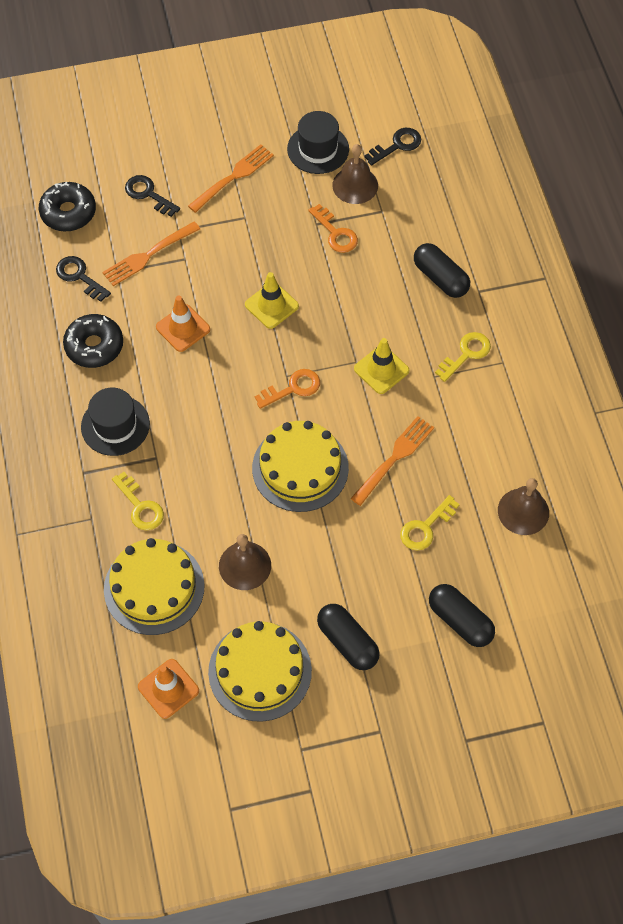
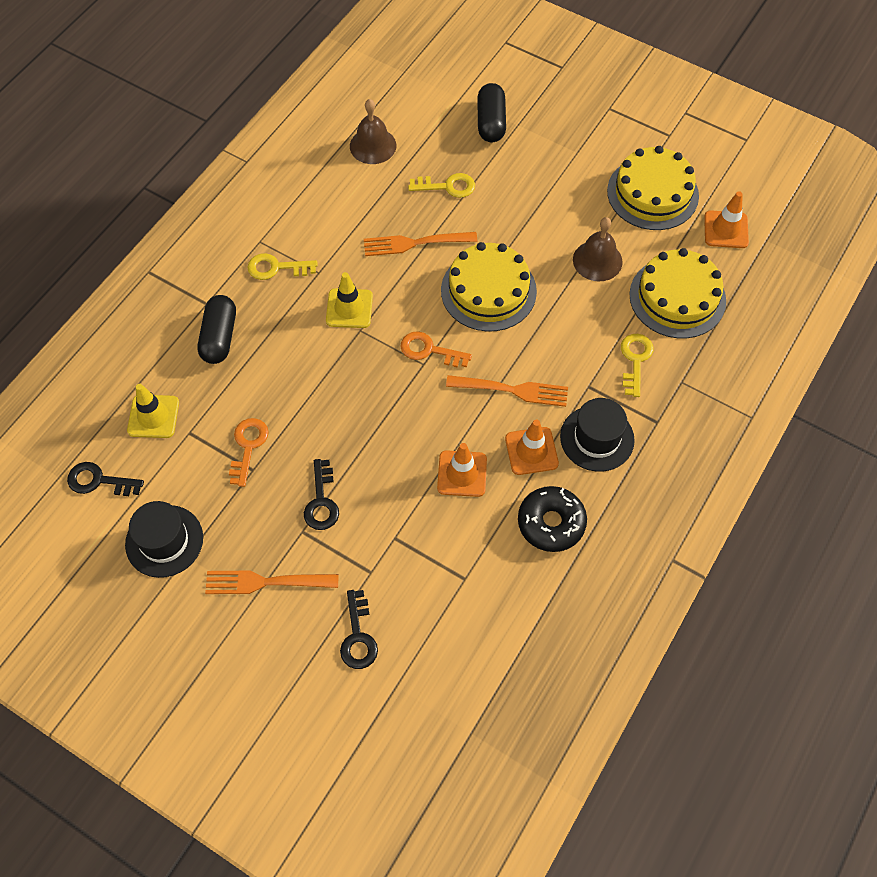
camera: 135 degrees left, 0 degrees up
(68, 212) = (449, 686): black donut -> none
(79, 277) = (502, 604): black key -> black key (321, 501)
(149, 254) = (420, 570): orange fork -> orange fork (511, 390)
(152, 380) = (531, 451): none -> orange traffic cone
(271, 305) = (370, 430): yellow traffic cone -> yellow traffic cone (153, 416)
(347, 642) = (576, 165): black capsule -> none
(355, 185) = (179, 476): brown bell -> none

